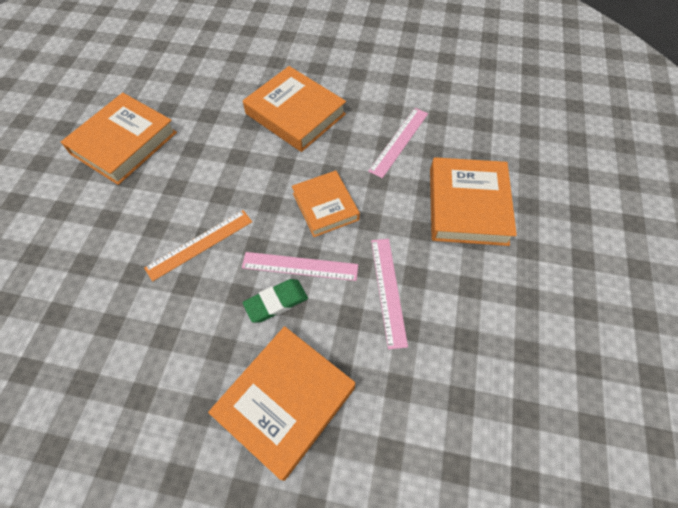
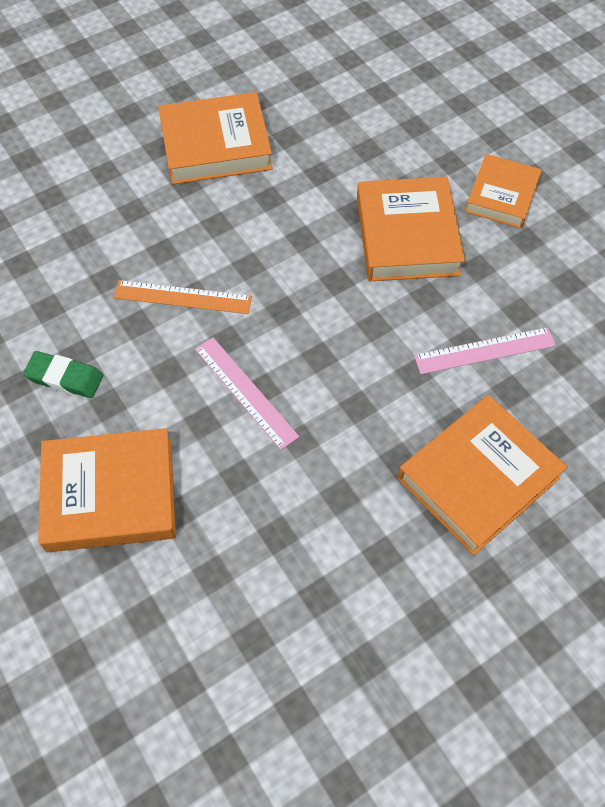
camera: 45 degrees right, 0 degrees up
(276, 302) = (191, 405): green eraser -> green eraser (65, 377)
(325, 206) = (331, 355): orange book -> orange book (501, 196)
(388, 290) = (299, 486): pink ruler -> none

